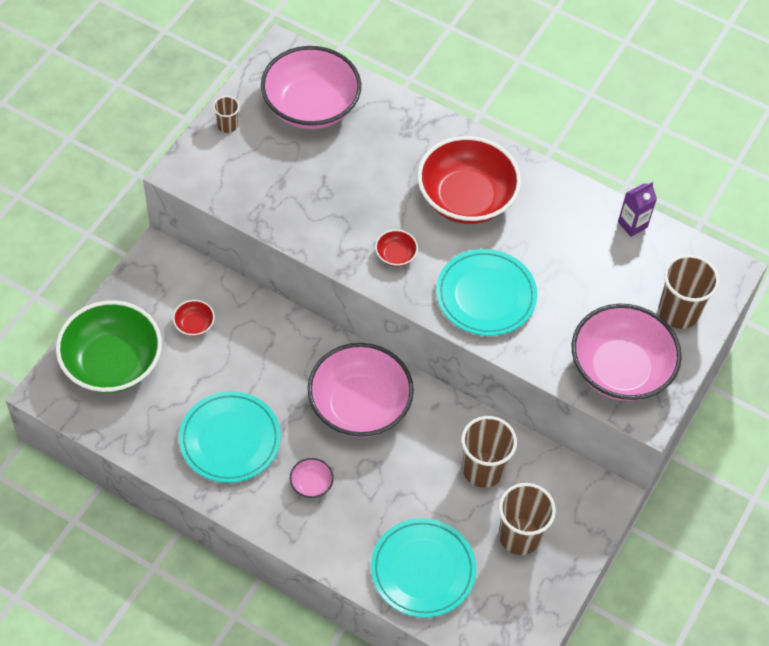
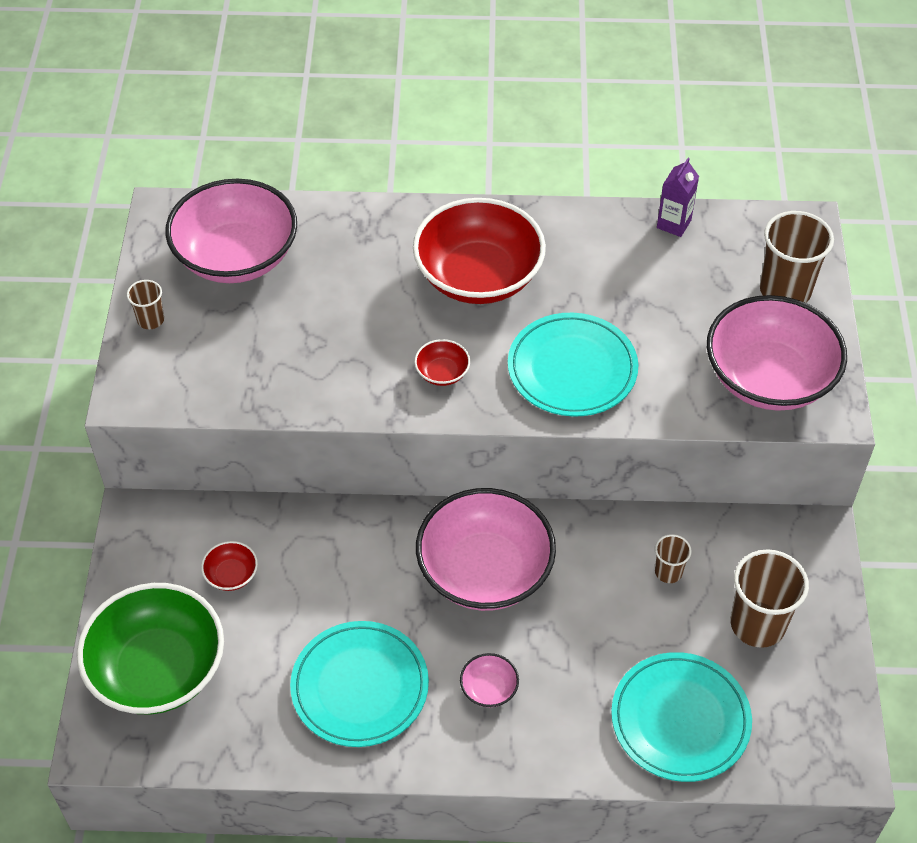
camera: 25 degrees left, 5 degrees down
(483, 469) = (668, 572): brown cup -> brown cup, size x0.51

